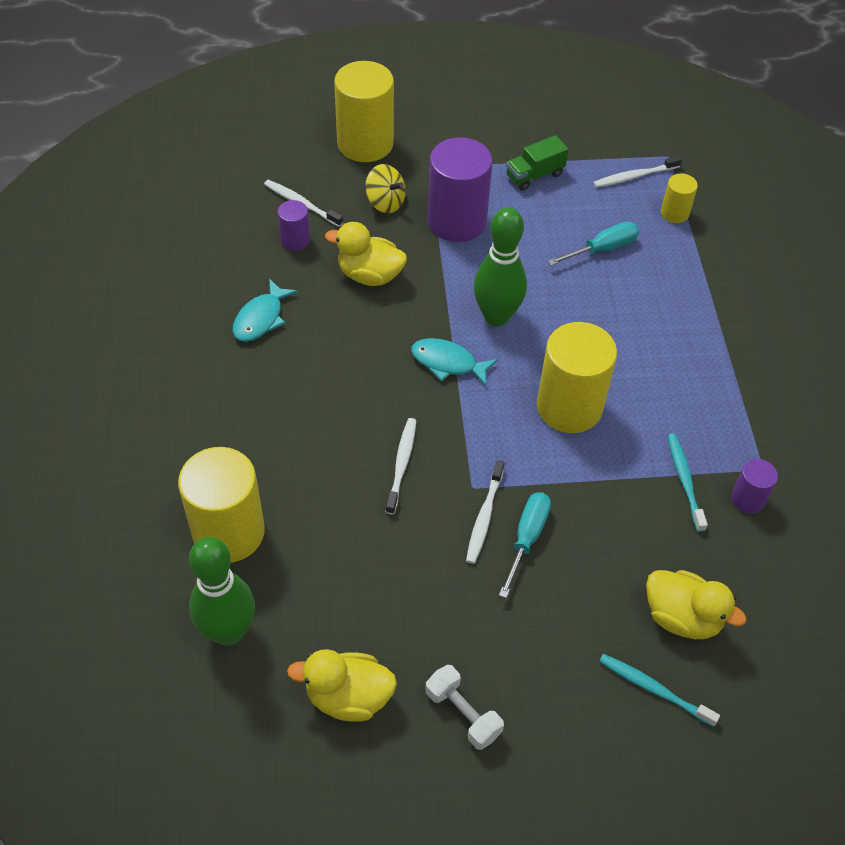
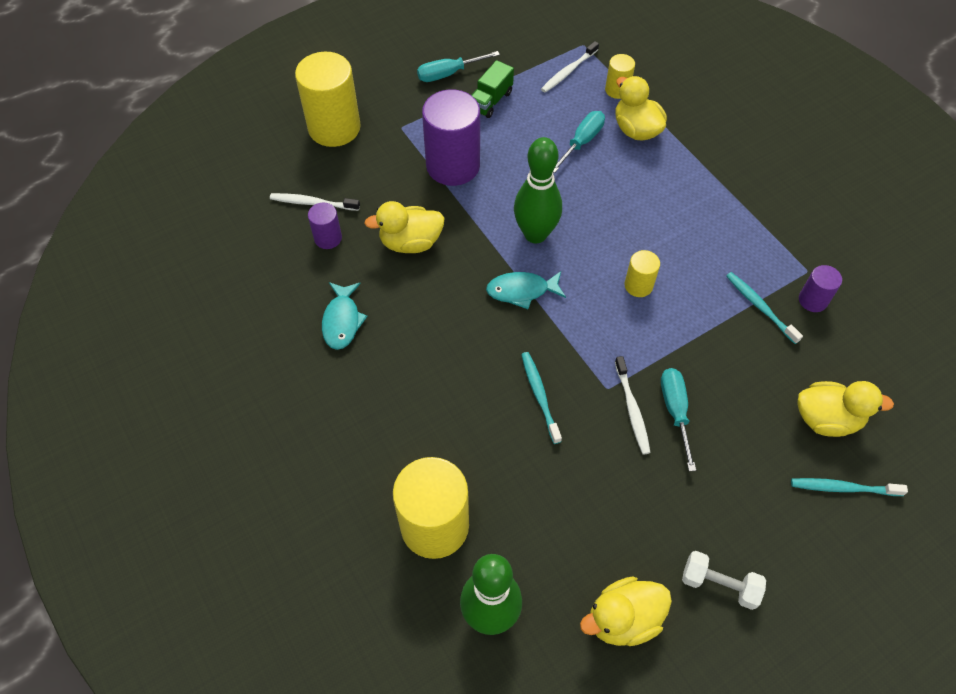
camera: 25 degrees left, 5 degrees up
(385, 202) = (384, 173): yellow spinning top -> none
(402, 464) = (539, 395): white toothbrush -> turquoise toothbrush
(508, 134) = (448, 74): none -> turquoise screwdriver
(569, 407) = (638, 285): yellow cylinder -> yellow cylinder, size x0.49
(668, 259) = (636, 130): none -> yellow duck

